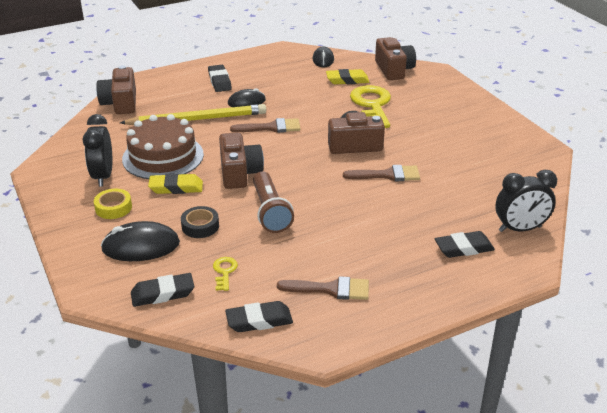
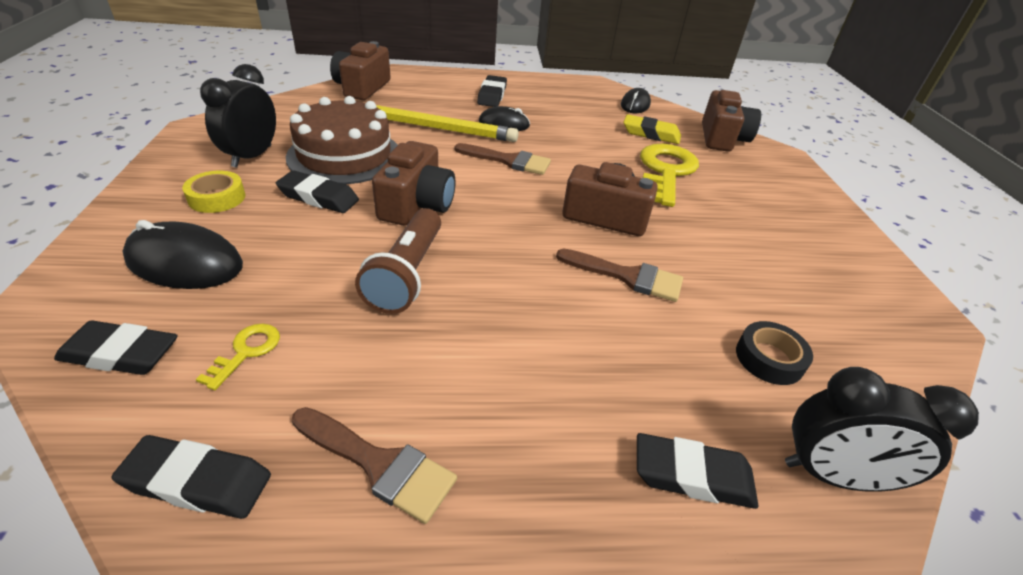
camera: 20 degrees right, 5 degrees up
(176, 188) = (318, 197): yellow eraser -> black eraser
(200, 226) = (291, 261): black tape -> black tape (769, 358)

